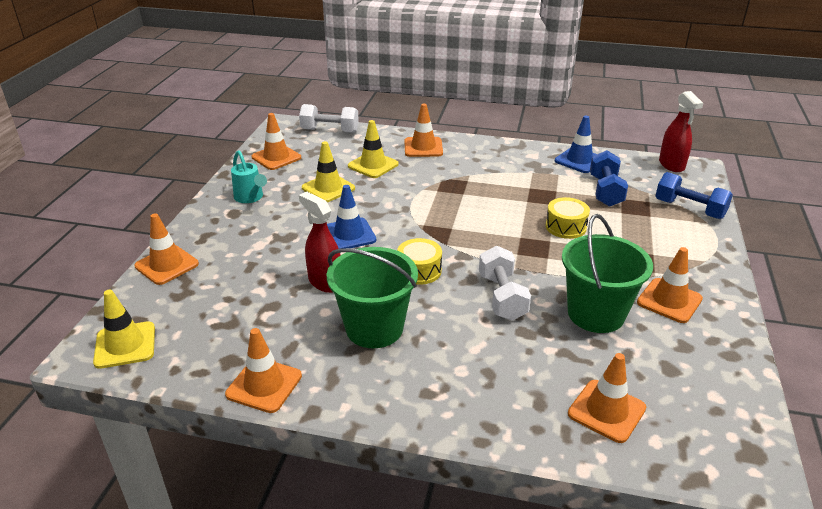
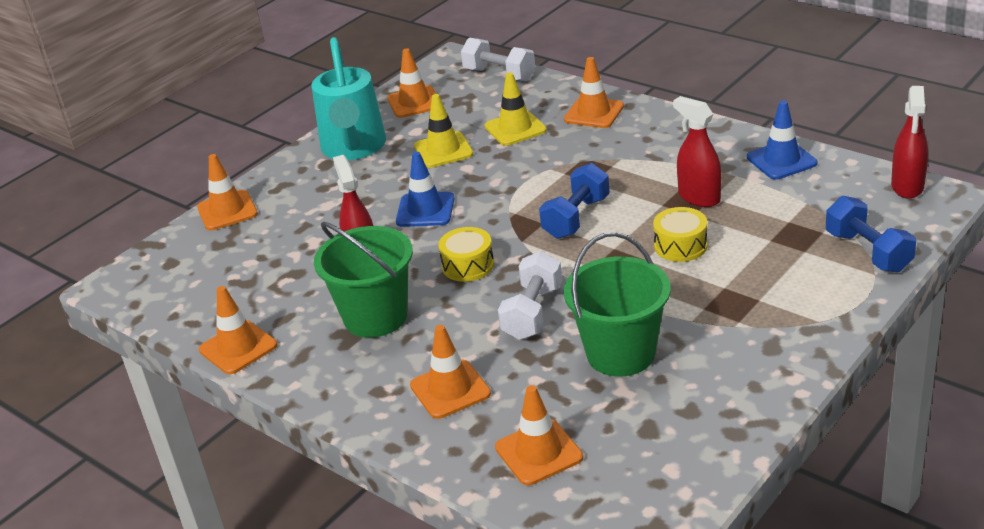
camera: 30 degrees right, 0 degrees up
(125, 345) = (146, 283): yellow traffic cone -> none
(250, 198) = (354, 149): turquoise watering can -> turquoise watering can, size x1.93
(547, 192) = (699, 197): none -> red spray bottle
(605, 191) = (776, 208): blue dumbbell -> blue dumbbell (576, 218)
(669, 301) = (722, 358): orange traffic cone -> orange traffic cone (450, 389)

